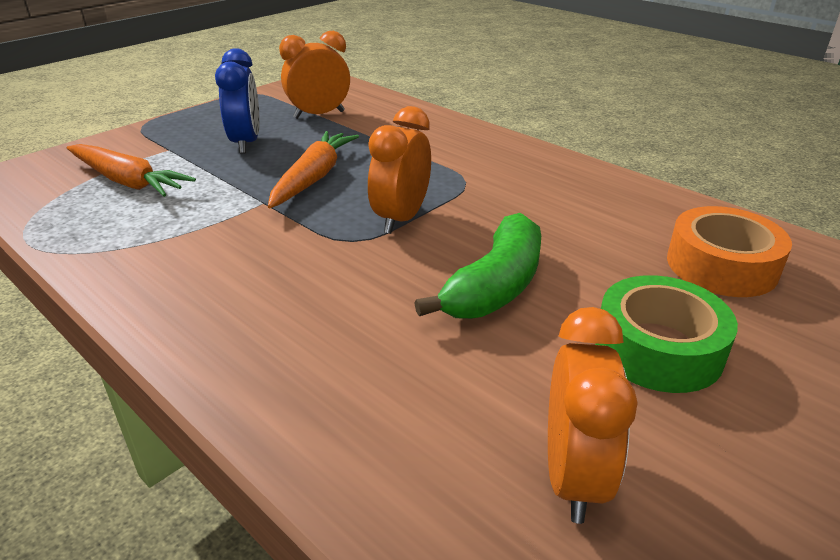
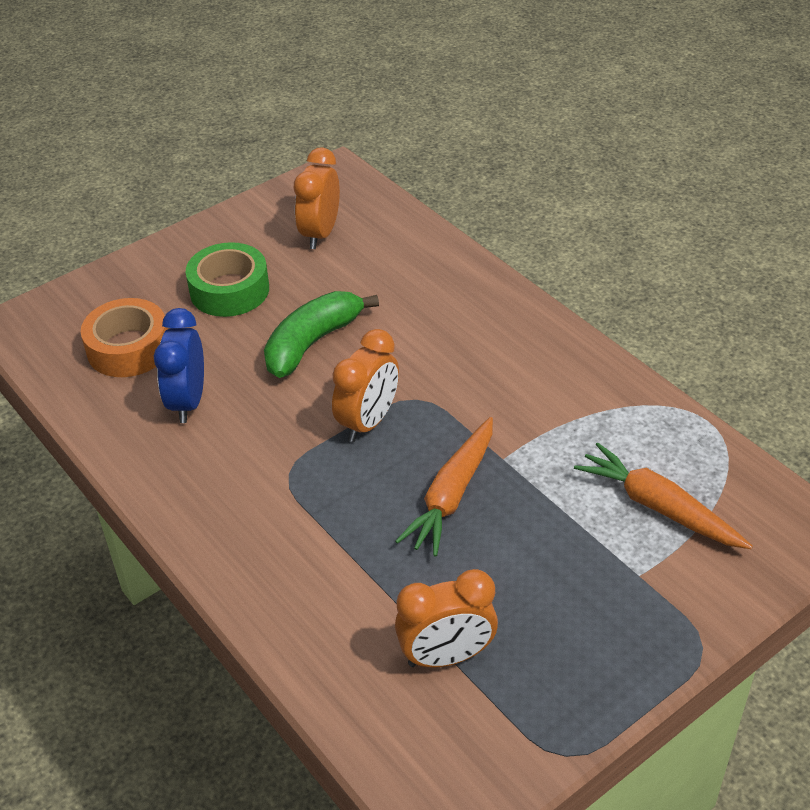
camera: 170 degrees left, 10 degrees up
(246, 143) = (541, 581): blue clock -> blue clock (188, 402)

